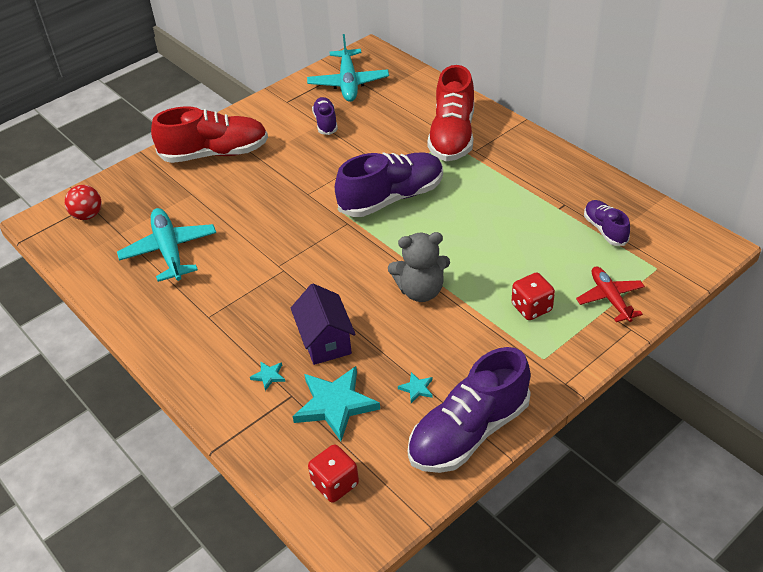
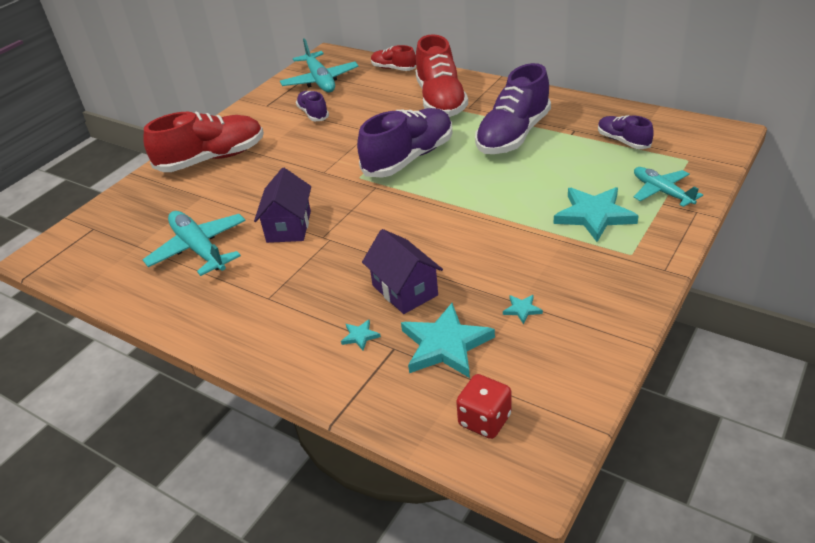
camera: 15 degrees left, 5 degrees down
(88, 215) = (94, 238): red ball -> none
(254, 247) = (289, 226): none -> purple house
(421, 291) = (479, 226): grey teddy bear -> none
(425, 84) = (393, 69): none -> red shoe
(469, 432) = (597, 335): purple shoe -> purple shoe (513, 135)
(531, 308) = (594, 215): red dice -> turquoise star
(610, 298) = (662, 192): red plane -> turquoise plane

